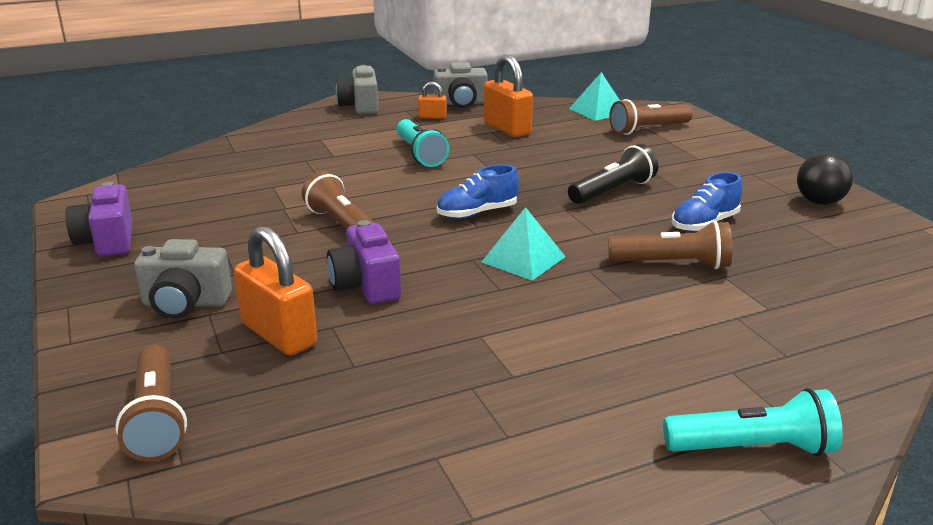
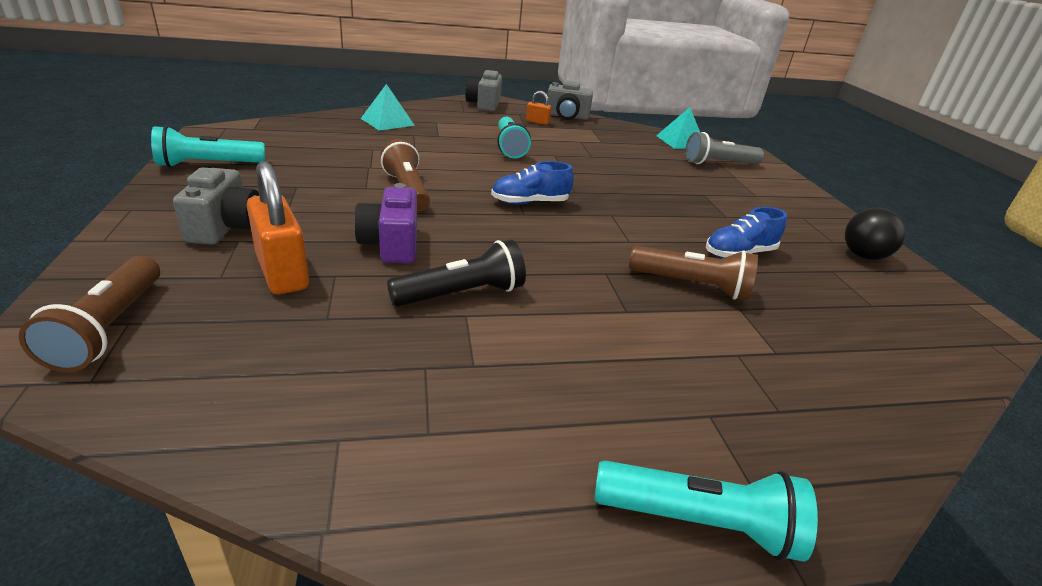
camera: 10 degrees right, 5 degrees up
(107, 241) = (208, 165): purple camera -> turquoise flashlight
(185, 303) = (225, 227): grey camera -> grey camera turned 105 degrees counterclockwise
(507, 129) = (594, 141): orange padlock -> none
(523, 259) = (549, 251): turquoise pyramid -> turquoise pyramid (387, 122)
(613, 191) = (663, 208): black flashlight -> black flashlight (462, 294)
(648, 129) = (718, 163): brown flashlight -> grey flashlight

